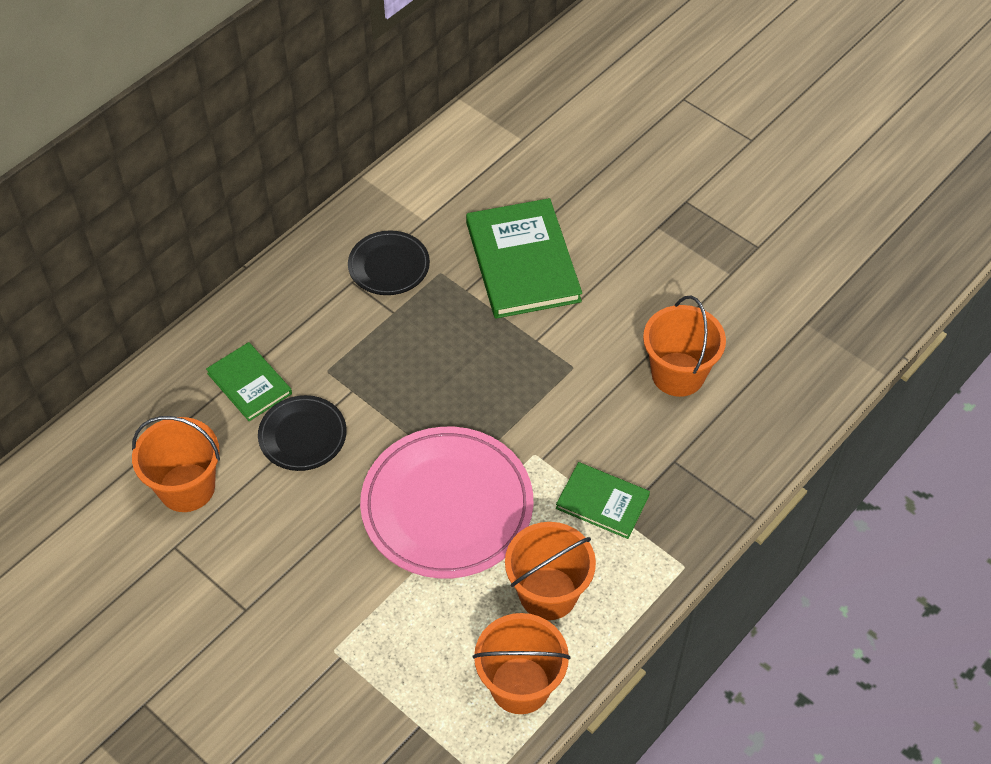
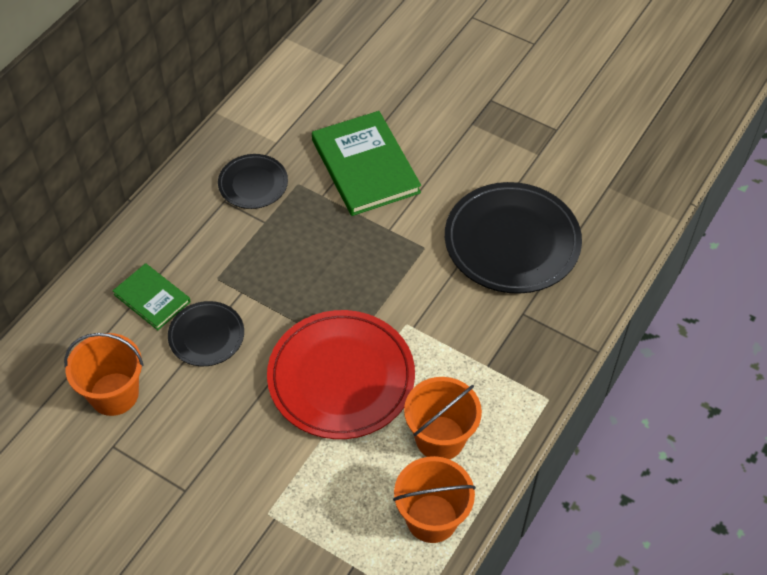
camera: 10 degrees left, 0 degrees up
(447, 506) = (341, 378): pink plate -> red plate
(602, 502) = (470, 355): green book -> none
(678, 374) = (512, 242): orange bucket -> black plate

